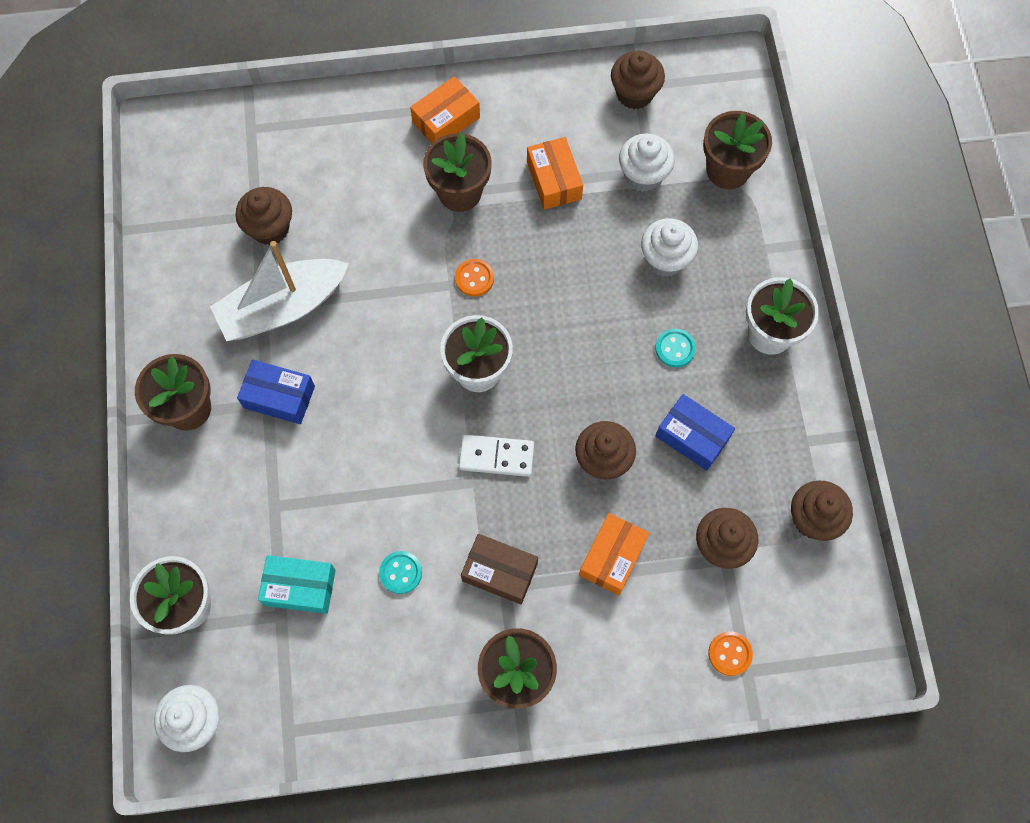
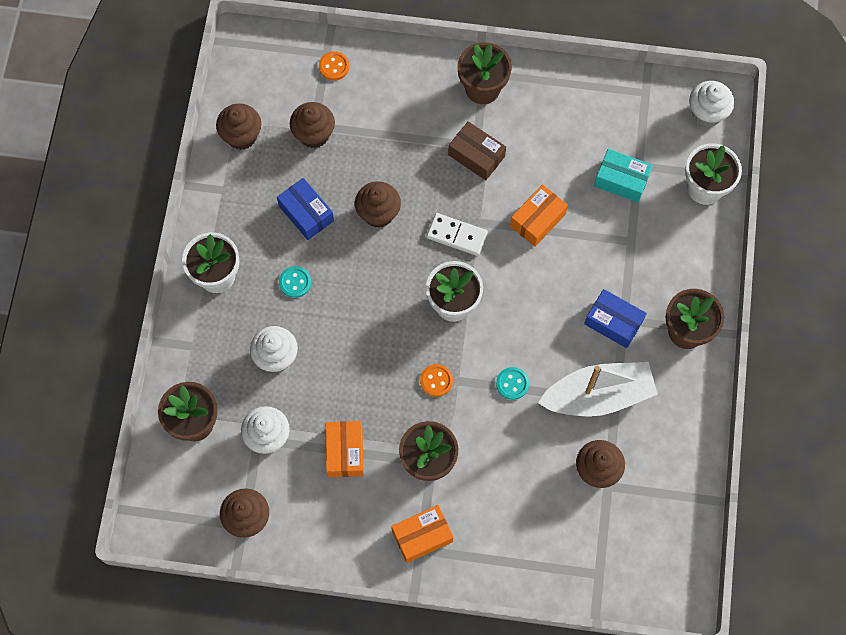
camera: 165 degrees left, 0 degrees up
(401, 573) = (547, 172): turquoise button -> turquoise button (512, 384)
(612, 557) = (393, 146): orange box -> orange box (537, 220)

